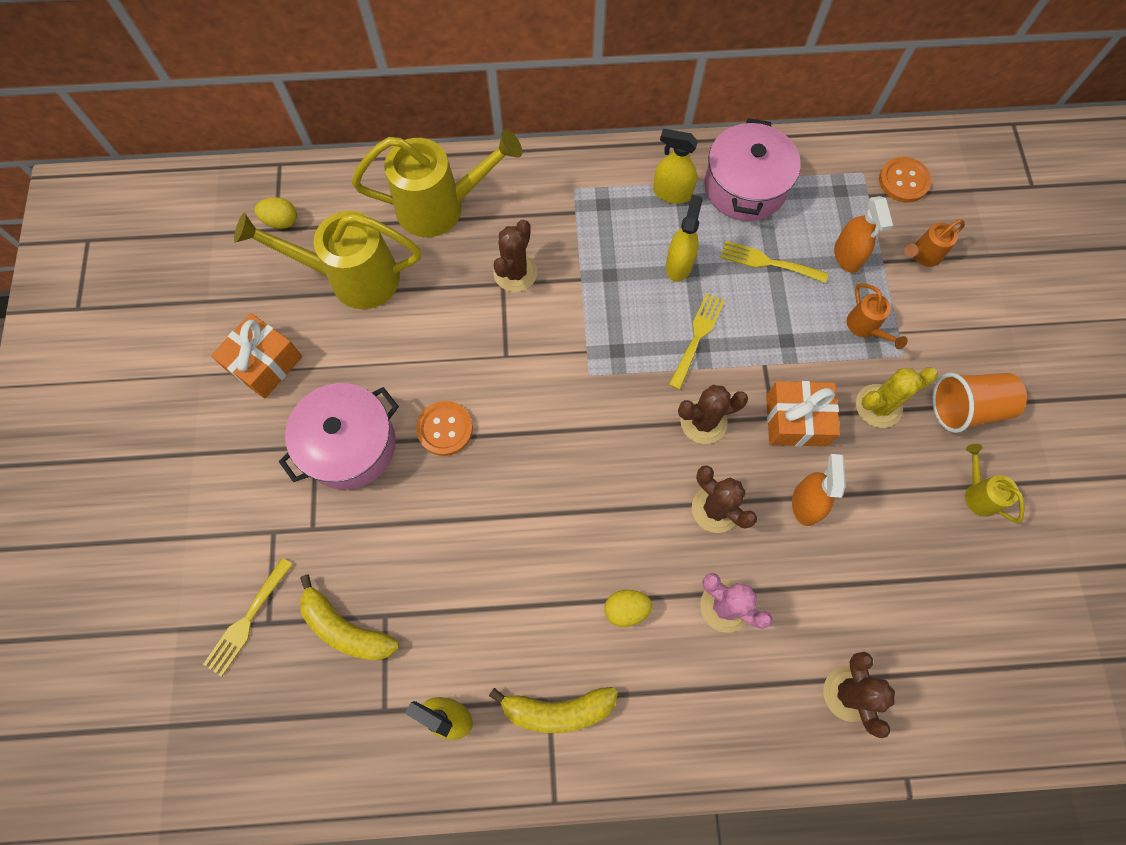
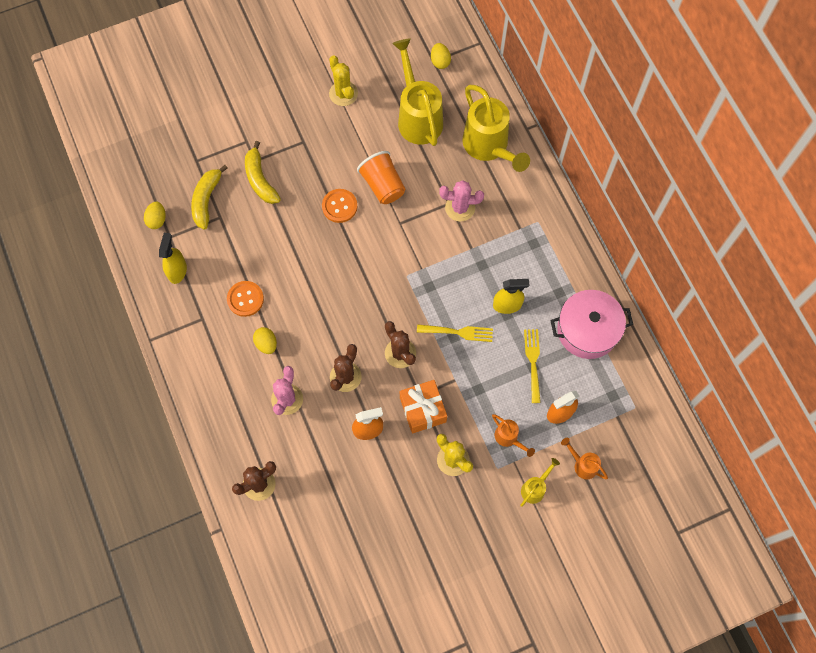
camera: 70 degrees right, 0 degrees up
(247, 620) = (194, 150): yellow fork -> none
(265, 363) = (343, 93): orange gift -> yellow cactus
(344, 724) = (157, 220): none -> yellow egg
(349, 445) = (310, 159): pink pot -> none
(515, 272) = (460, 208): brown cactus -> pink cactus
(558, 710) = (198, 325): yellow banana -> yellow banana (260, 180)
(671, 193) = (561, 284): yellow spray bottle -> none
(865, 327) = (508, 438): orange watering can -> orange watering can turned 90 degrees counterclockwise
(903, 181) = (640, 438): orange button -> orange button (245, 299)
(966, 408) = (473, 518): orange cup -> orange cup (383, 185)
(978, 494) = (414, 538): yellow watering can -> yellow watering can (535, 488)

